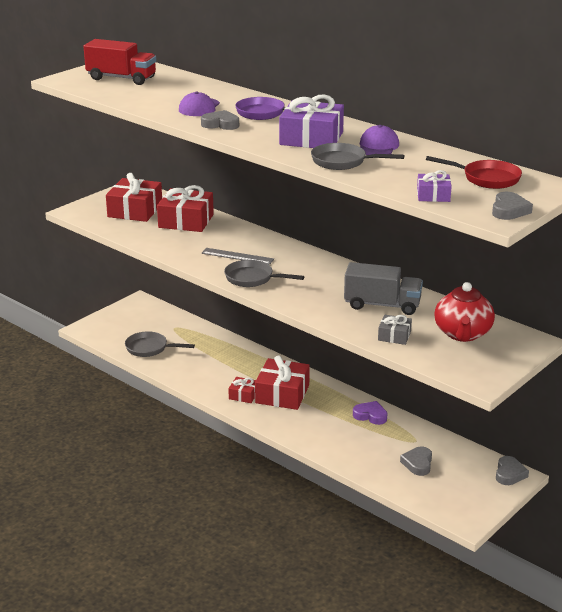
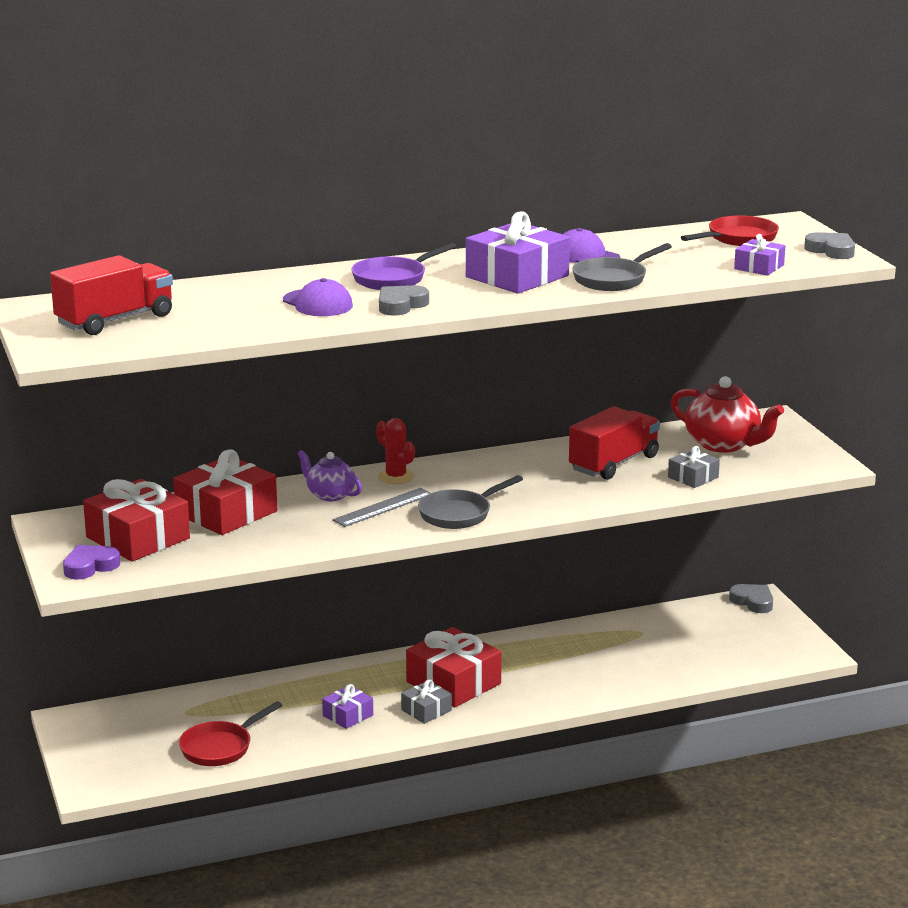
camera: 60 degrees left, 5 degrees down
(149, 348) = (220, 748): grey pan -> red pan
(215, 373) = (348, 715): none -> purple gift
(237, 239) = (330, 495): none -> purple teapot
(243, 395) = (426, 710): red gift -> grey gift
(281, 248) = (396, 477): none -> red cactus
(370, 415) = (563, 641): purple heart -> purple heart (90, 566)
(382, 305) = (613, 463): grey truck -> red truck
(418, 463) = (687, 645): grey heart -> none

